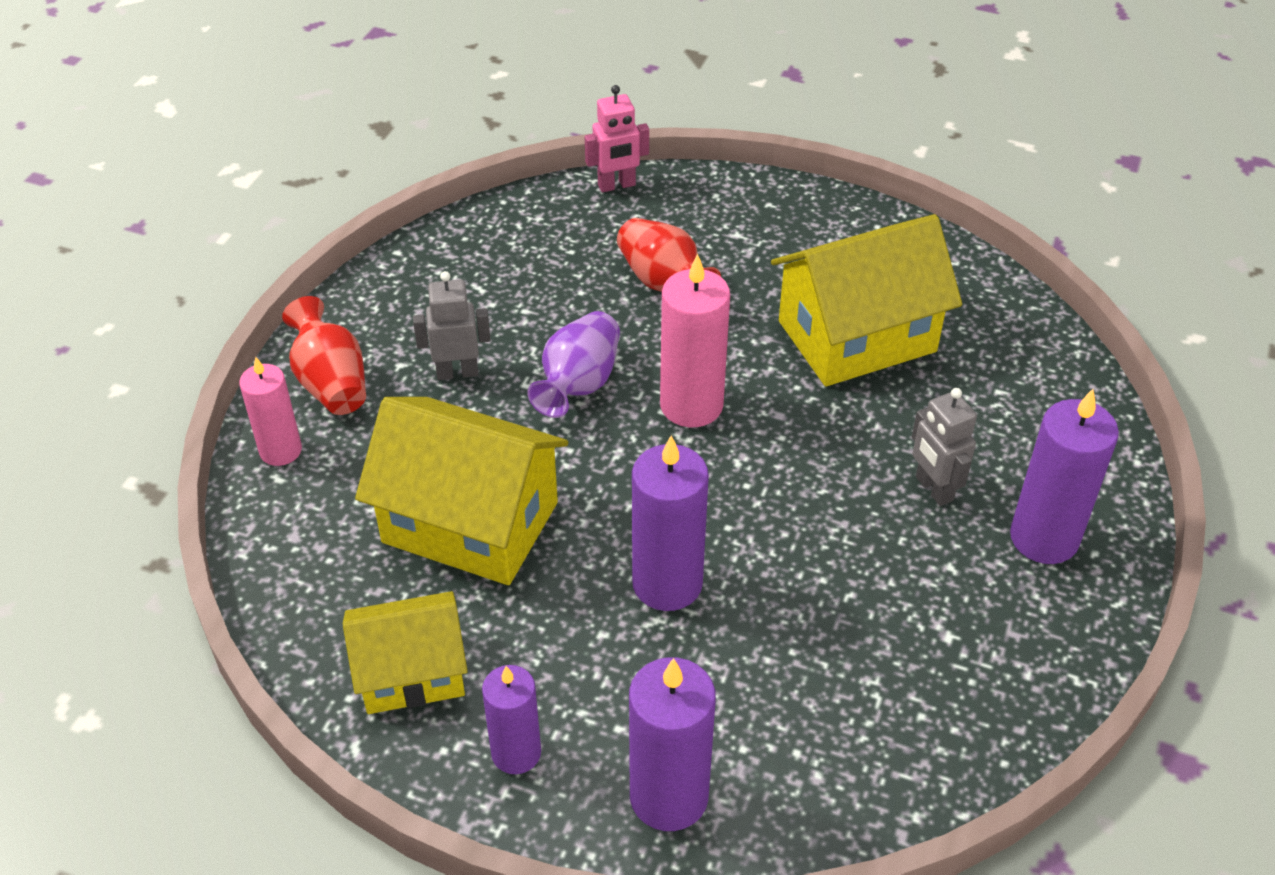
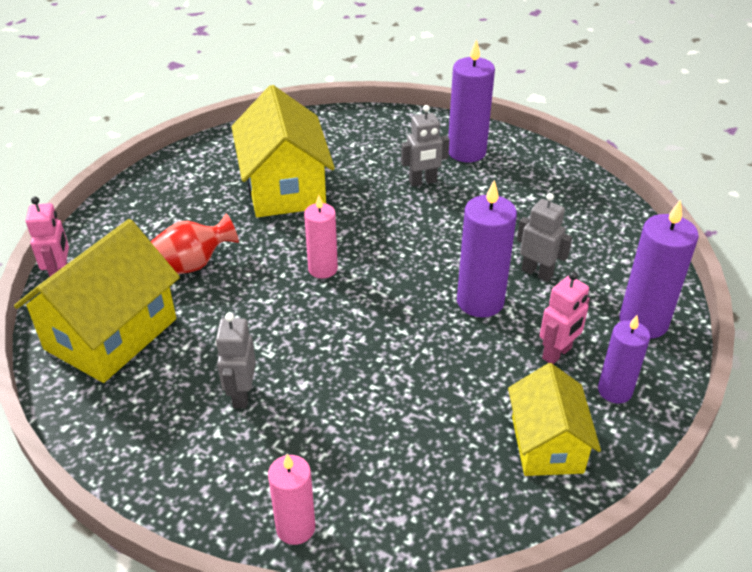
camera: 80 degrees left, 5 degrees down
(331, 383) = (221, 485): red vase -> none
(470, 522) = (407, 399): yellow house -> yellow house (111, 334)
(578, 384) = (281, 323): purple vase -> none
(578, 681) = (557, 353): none -> pink robot
(691, 405) = (323, 269): pink candle -> pink candle, size x0.65
(750, 651) = (537, 273): none -> grey robot

